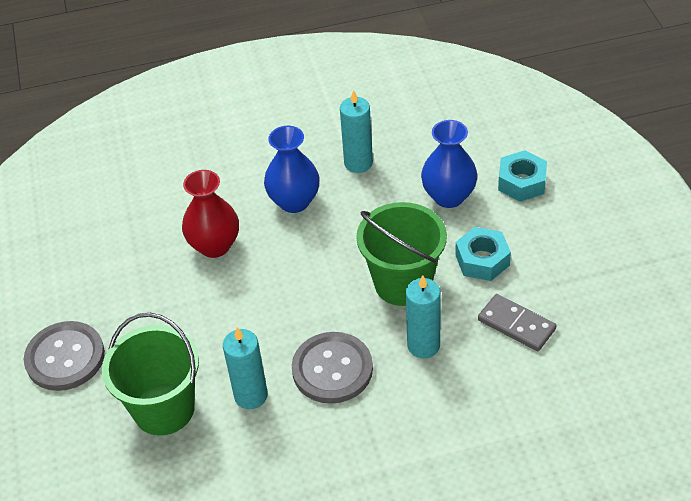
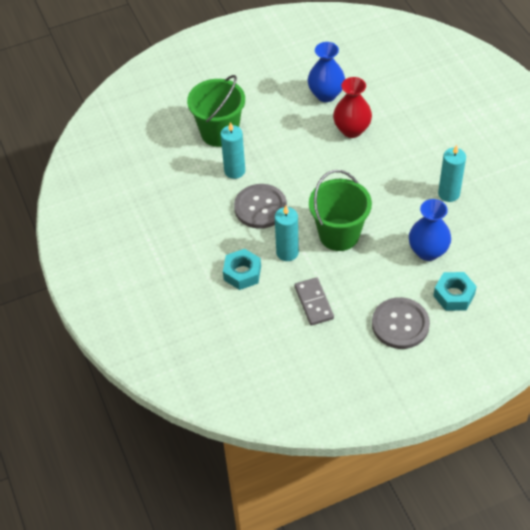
camera: 80 degrees right, 5 degrees up
(65, 357) = (249, 80): grey button -> grey button (400, 324)
(294, 201) = (401, 164): blue vase -> blue vase (326, 94)
(482, 260) = (369, 278): turquoise nut -> turquoise nut (242, 273)
(516, 325) = (313, 303): grey domino -> grey domino turned 45 degrees counterclockwise

